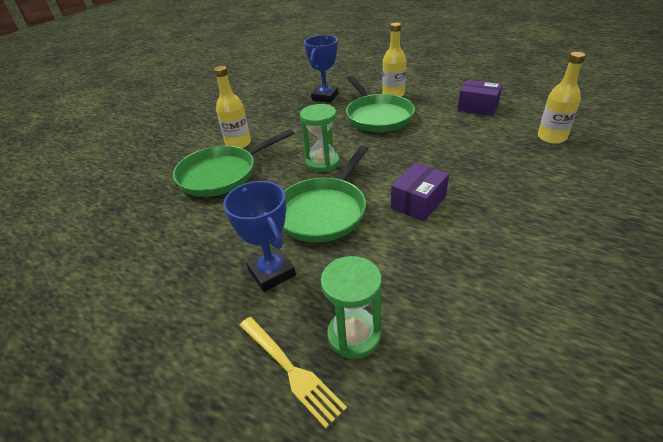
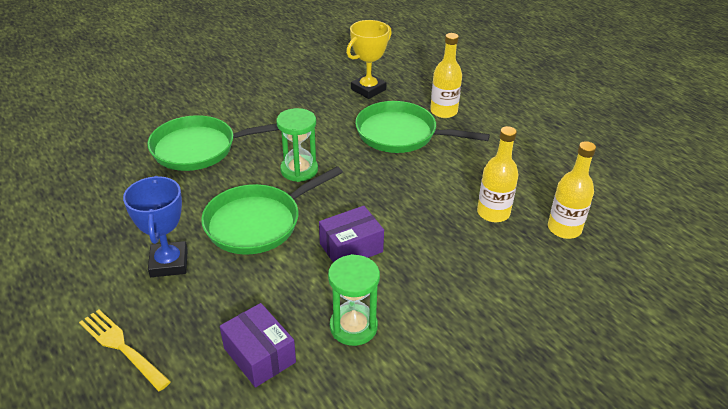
camera: 20 degrees right, 0 degrees up
(238, 143) = (238, 118): yellow bottle -> yellow bottle (493, 213)
(290, 369) = (122, 347): yellow fork -> yellow fork turned 150 degrees clockwise
(325, 97) = (368, 89): blue trophy -> yellow trophy
(354, 335) = (190, 343): green hourglass -> green hourglass (353, 327)
(377, 116) = (401, 134): green pan -> green pan turned 105 degrees clockwise
(477, 107) = (522, 161): purple box -> purple box (259, 355)

